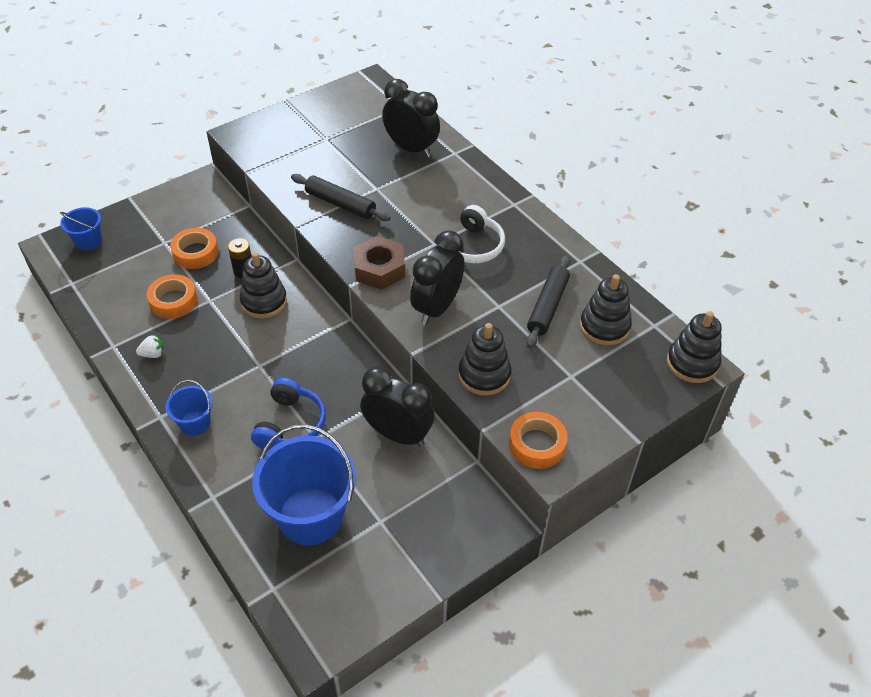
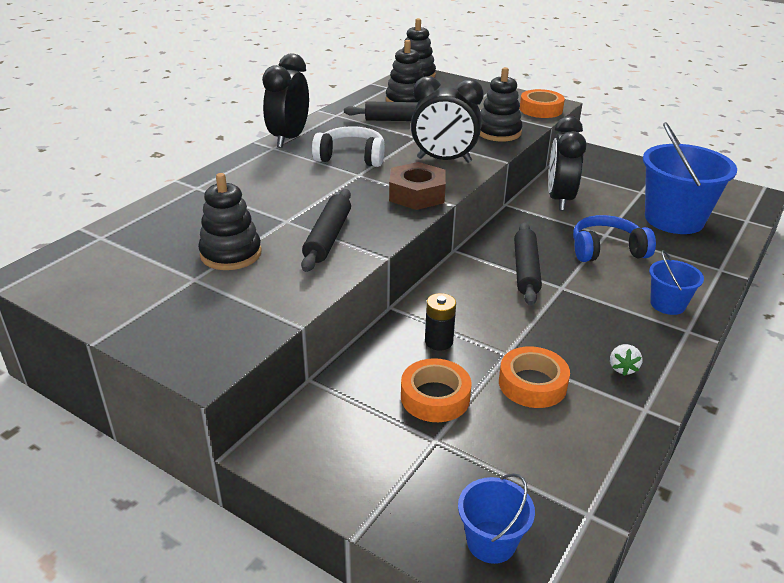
camera: 110 degrees left, 15 degrees down
(153, 354) = (622, 368): white strawberry -> white strawberry turned 135 degrees counterclockwise
(264, 301) = (475, 310): black stacking toy -> black stacking toy (231, 254)
(295, 352) = (525, 270): none -> black rolling pin
(411, 148) = (196, 214): black clock -> black clock (289, 138)

